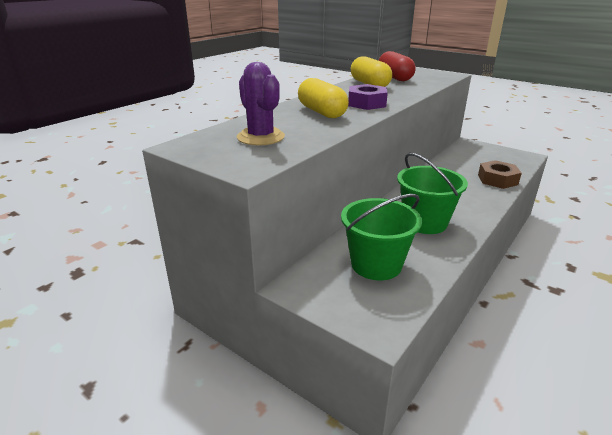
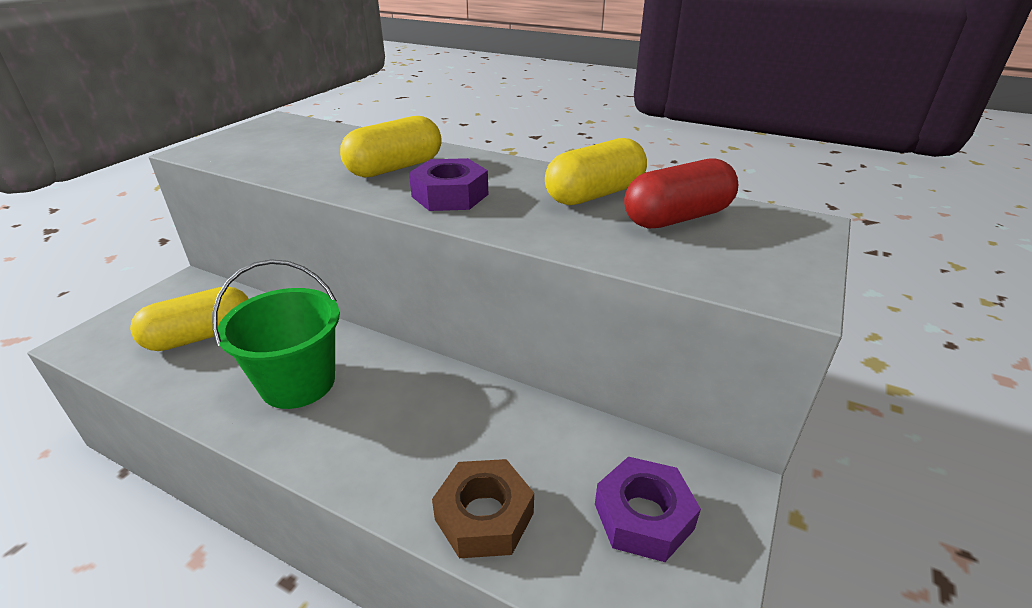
camera: 80 degrees right, 5 degrees up
(260, 137) = (292, 146): purple cactus -> none
(376, 264) = (201, 336): green bucket -> yellow capsule
(486, 156) = (643, 516): none -> purple nut

